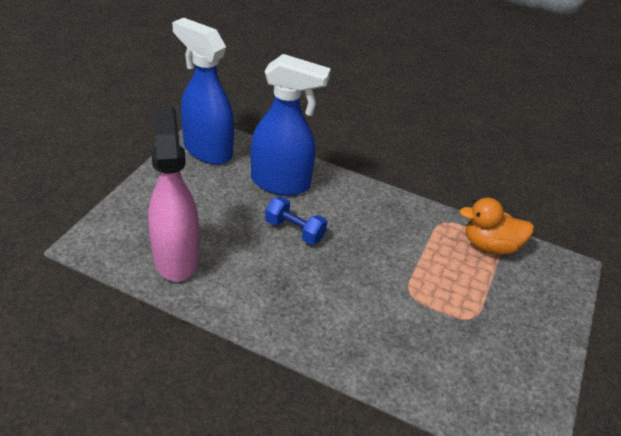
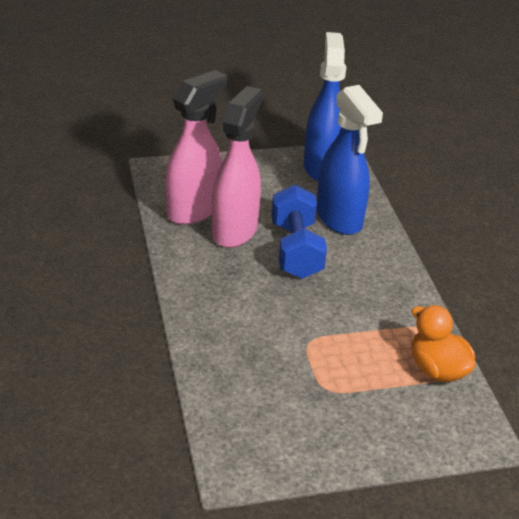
camera: 55 degrees right, 5 degrees down
(232, 249) = (235, 231): none -> pink spray bottle
(294, 230) = (296, 250): blue dumbbell -> blue dumbbell, size x1.65

